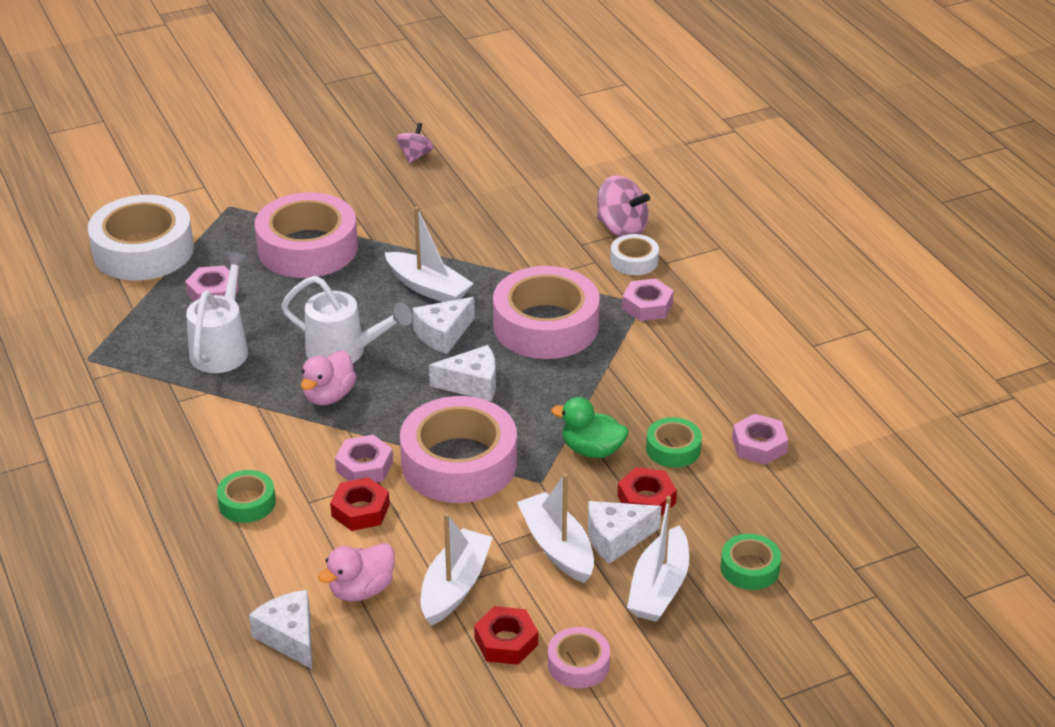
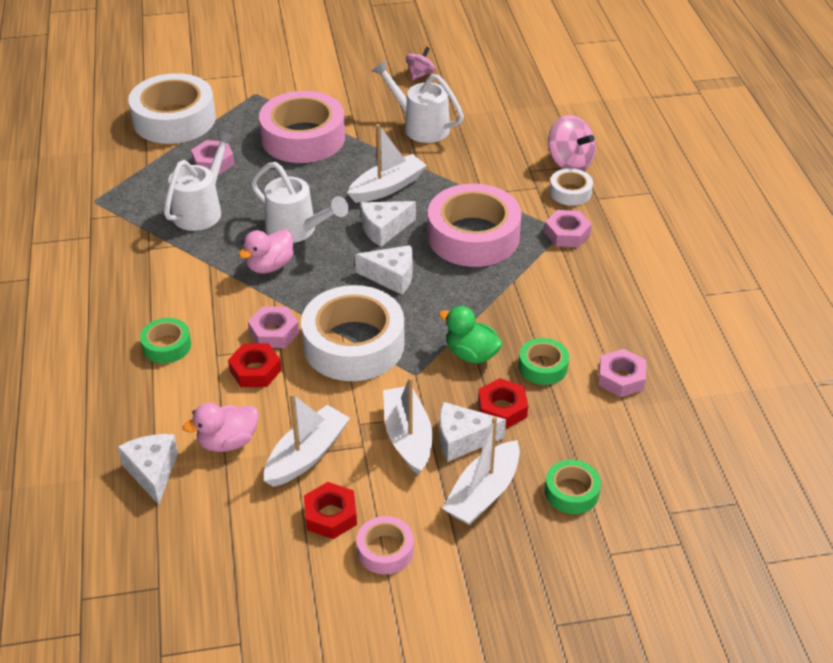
camera: 15 degrees right, 5 degrees up
(428, 288) = (387, 187): white boat -> white boat turned 90 degrees counterclockwise
(439, 214) = (420, 126): none -> white watering can
(459, 463) = (353, 344): pink tape -> white tape

